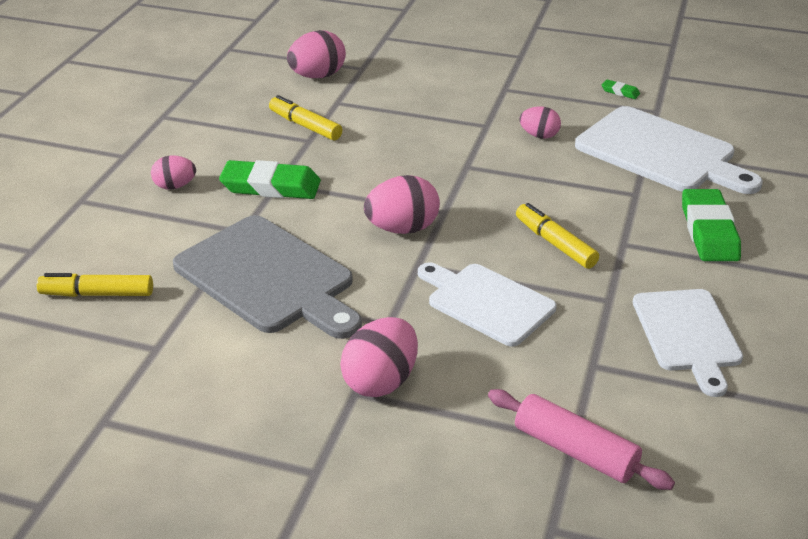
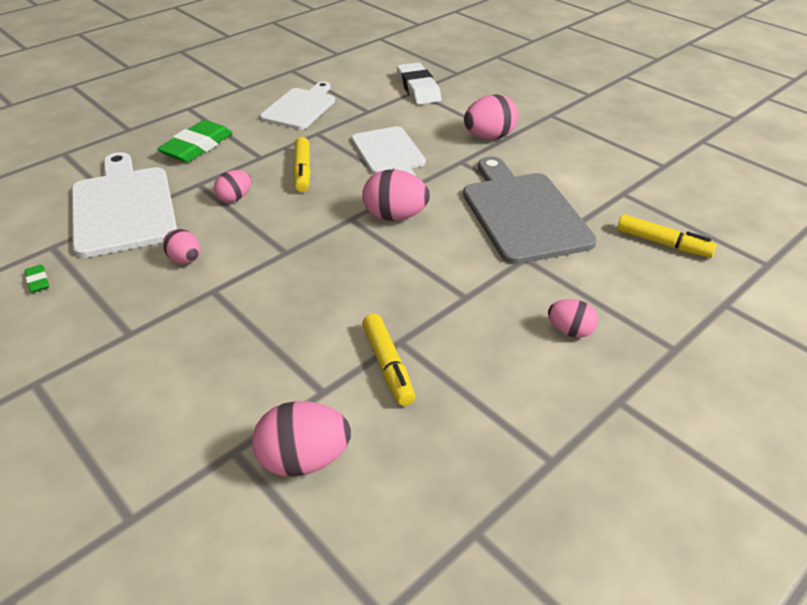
camera: 150 degrees left, 5 degrees up
(271, 186) = (475, 295): green eraser -> none
(575, 451) = (418, 88): pink rolling pin -> white eraser
(578, 193) = (235, 198): none -> pink egg

